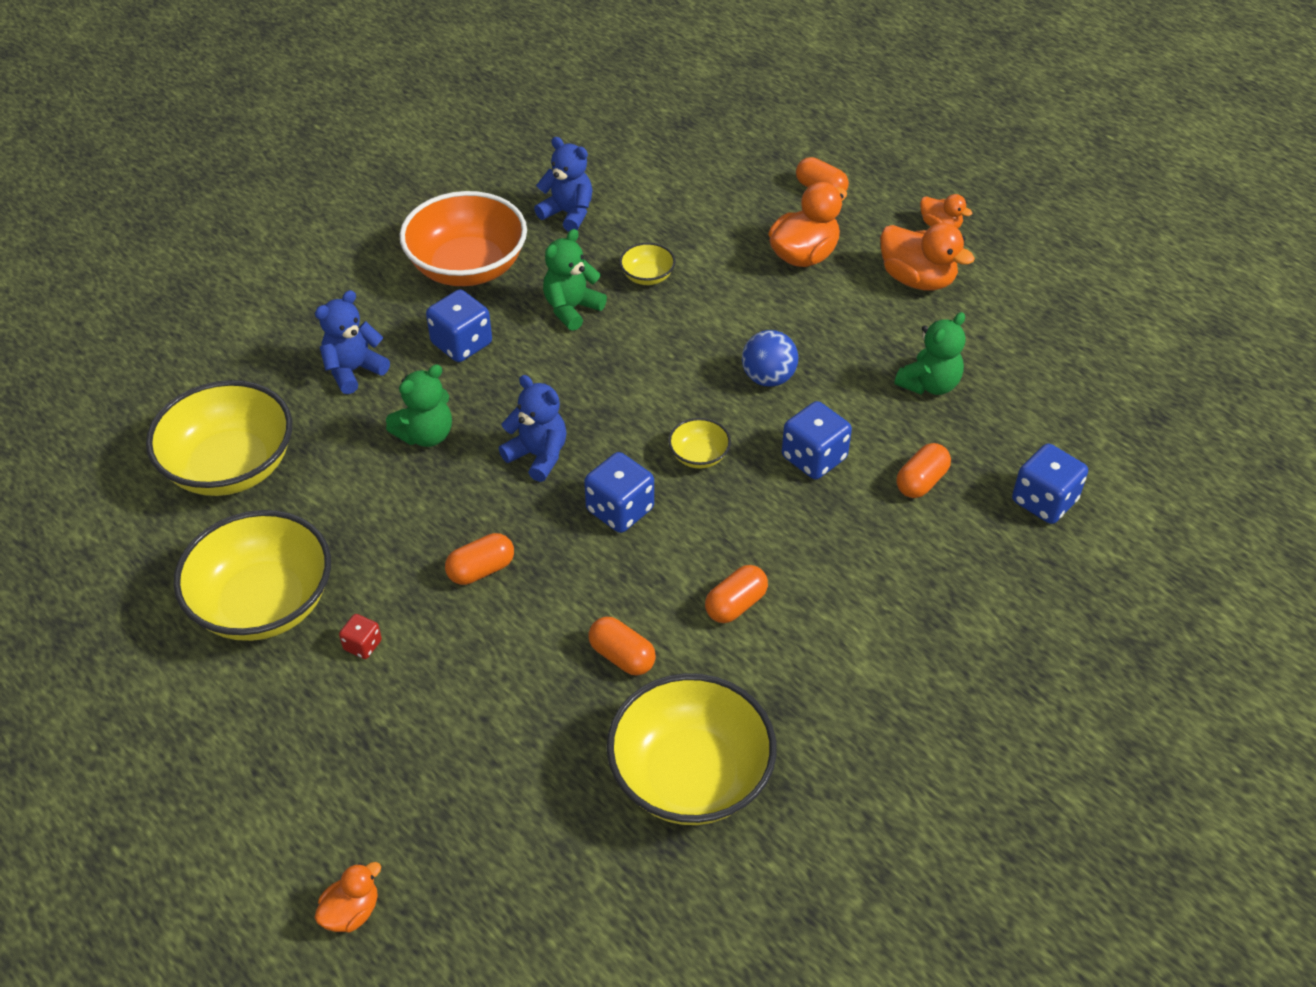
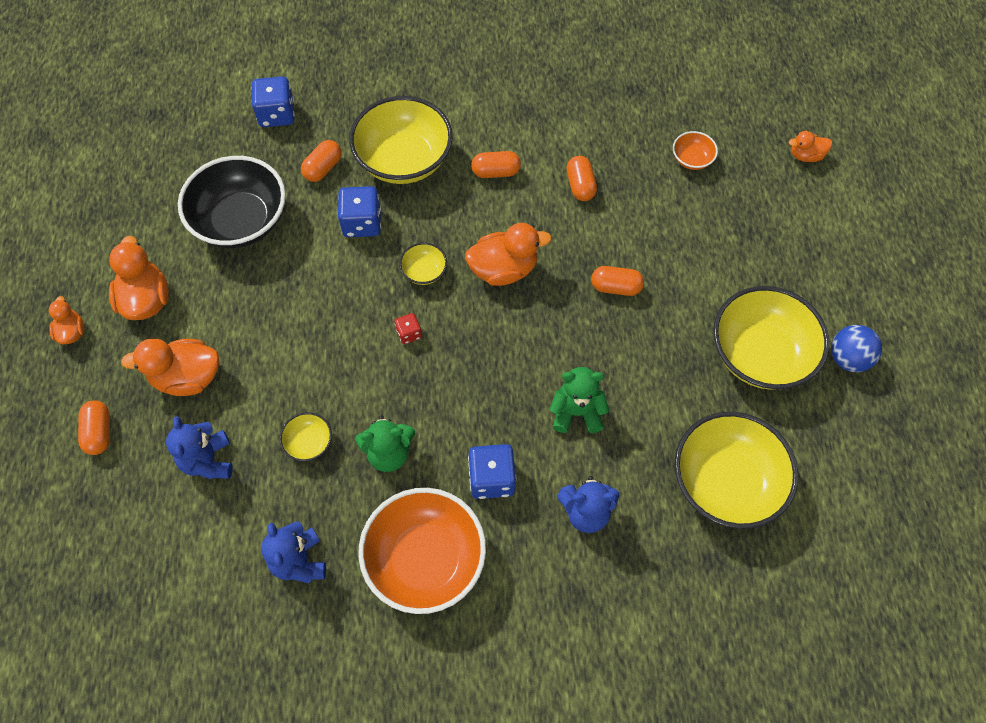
camera: 140 degrees left, 15 degrees up
(362, 645) = (717, 286): red dice -> red dice (409, 333)
(509, 791) = (692, 159): none -> orange bowl
(538, 455) = (518, 342): blue teddy bear -> blue teddy bear (208, 461)
(620, 510) = (504, 269): blue dice -> orange duck
(690, 776) = (599, 110): yellow bowl -> yellow bowl (404, 160)
(768, 378) = (325, 295): blue ball -> blue ball (848, 358)
(921, 481) = (323, 168): orange capsule -> orange capsule turned 45 degrees counterclockwise
(929, 384) = (241, 221): green teddy bear -> black bowl

